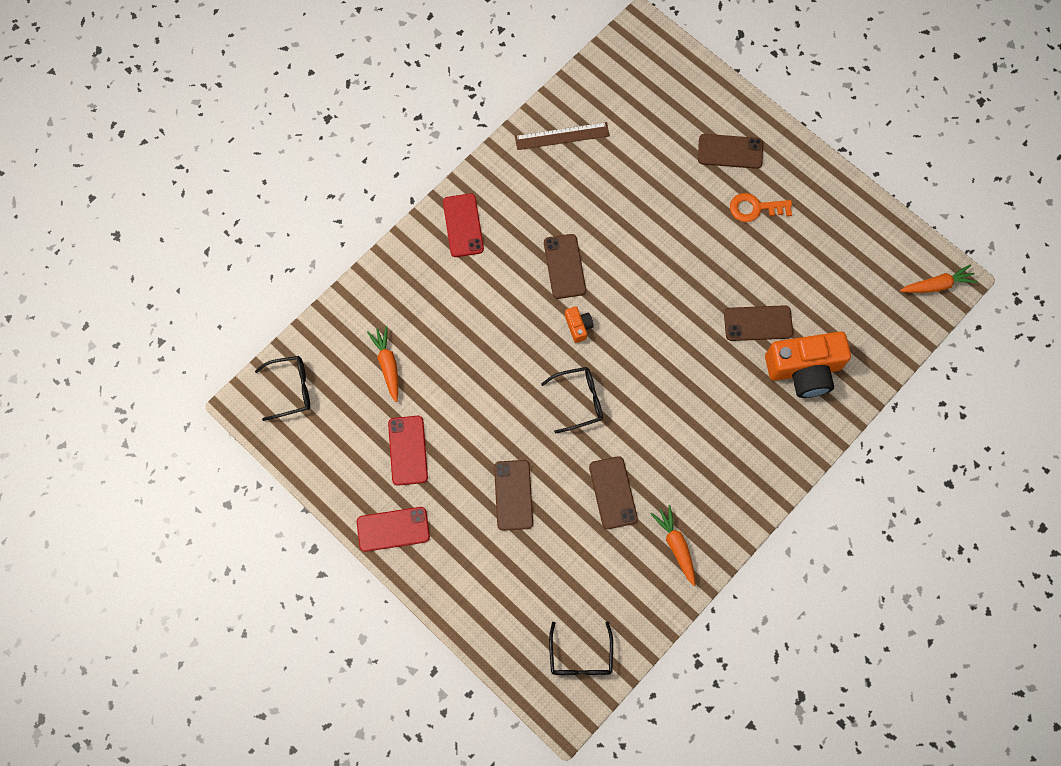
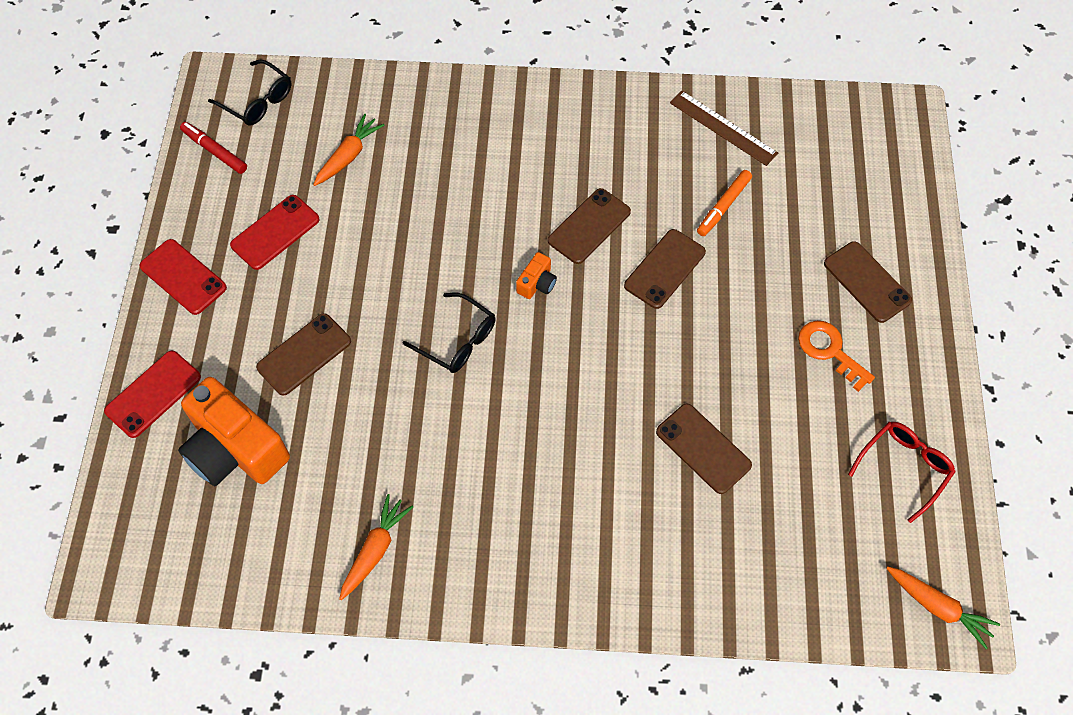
camera: 50 degrees right, 10 degrees down
(309, 444) = (215, 151): none -> red marker
(463, 225) = (547, 115): red phone -> red phone (153, 394)
(580, 656) = (174, 544): black glasses -> none
(613, 492) = (383, 444): brown phone -> brown phone (664, 269)
(616, 182) = (723, 206): none -> orange marker
(804, 369) = (695, 535): orange camera -> orange camera (235, 449)
(852, 233) = (904, 468): none -> red glasses

